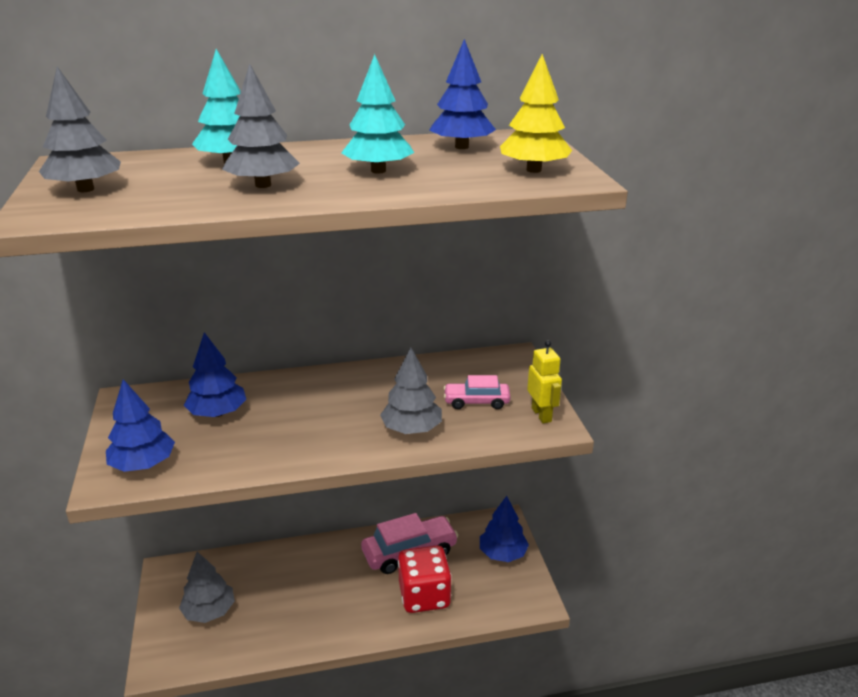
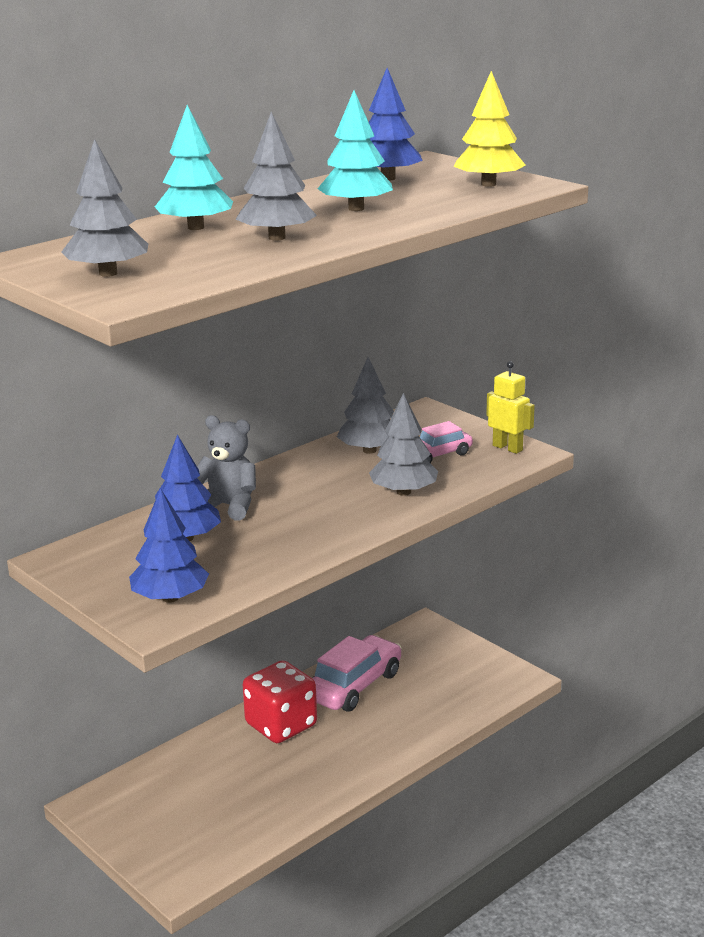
camera: 30 degrees left, 5 degrees down
(209, 611) = (185, 816): grey tree -> grey tree (369, 450)
(277, 395) = (228, 506): none -> grey teddy bear
(424, 595) = (407, 714): red dice -> red dice (281, 725)
(502, 553) = (450, 652): blue tree -> none

